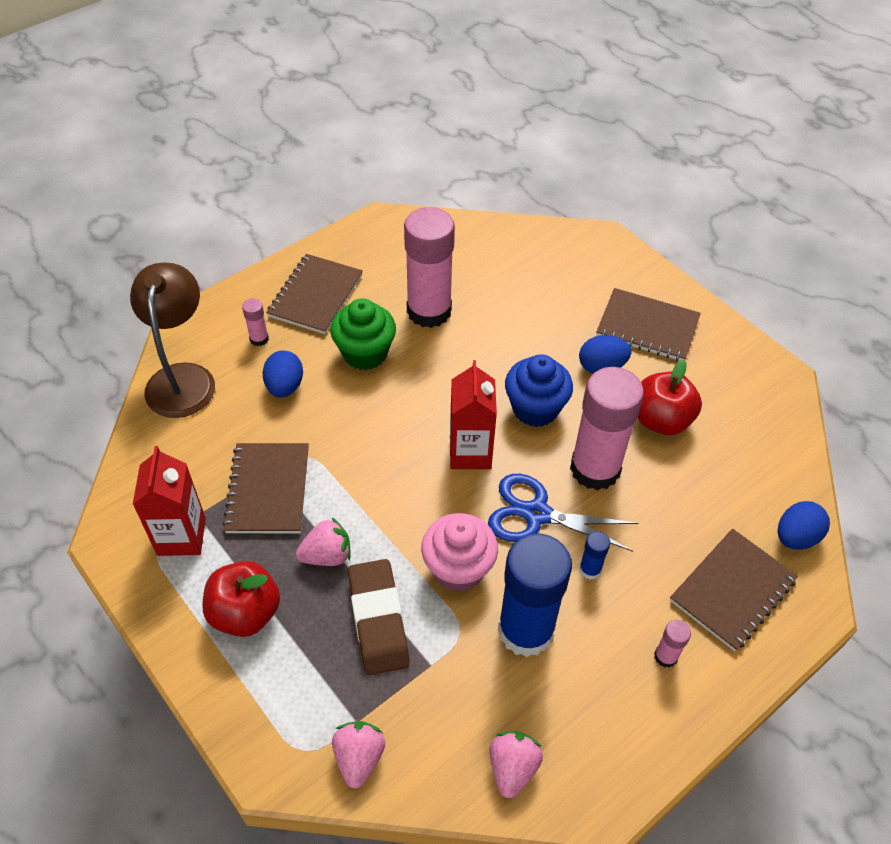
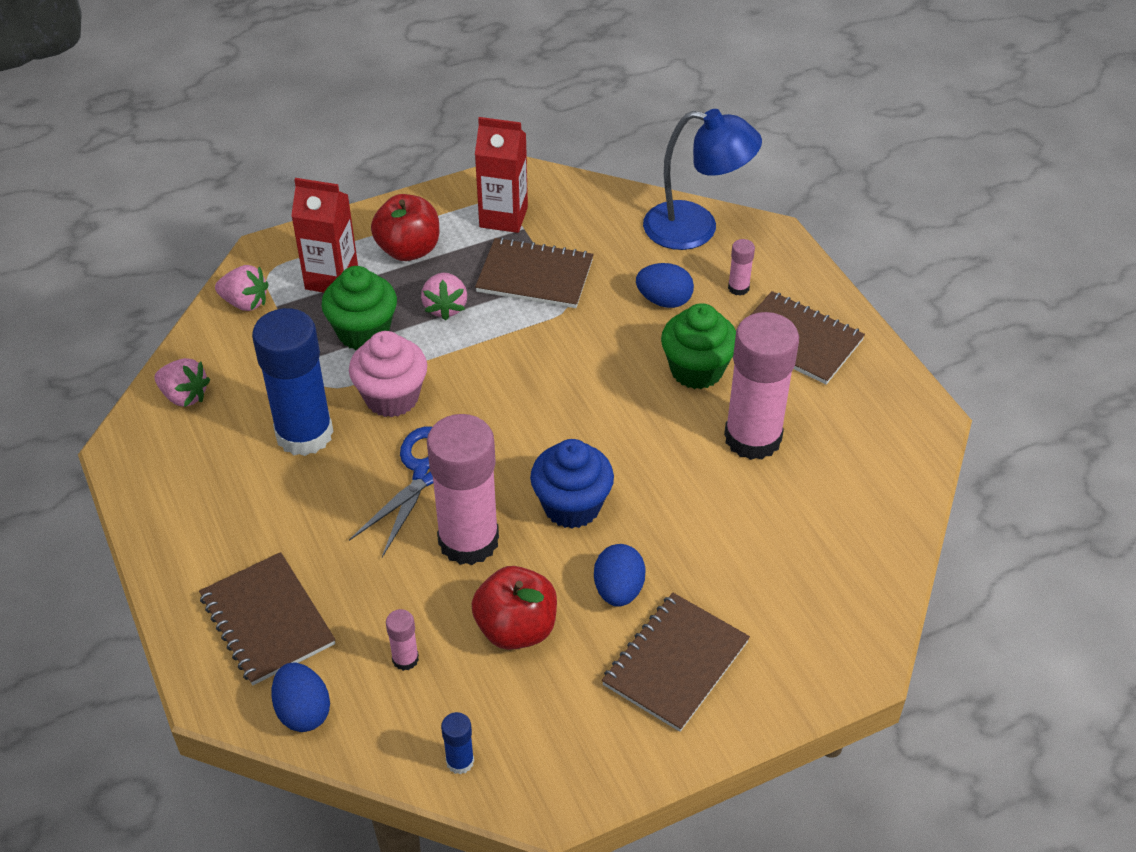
camera: 105 degrees right, 5 degrees down
(182, 378) = (696, 228): brown lamp -> blue lamp
(378, 620) = (363, 332): brown eraser -> green cupcake
(470, 452) = (528, 434): red carton -> red carton (331, 279)
(590, 569) = (346, 501): blue glue stick -> blue glue stick (460, 761)
(665, 656) = (226, 536): pink glue stick -> pink glue stick (405, 659)

